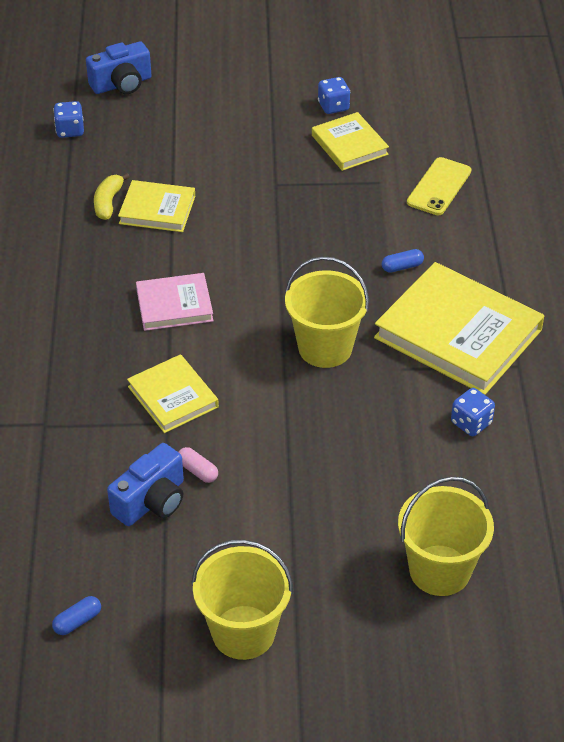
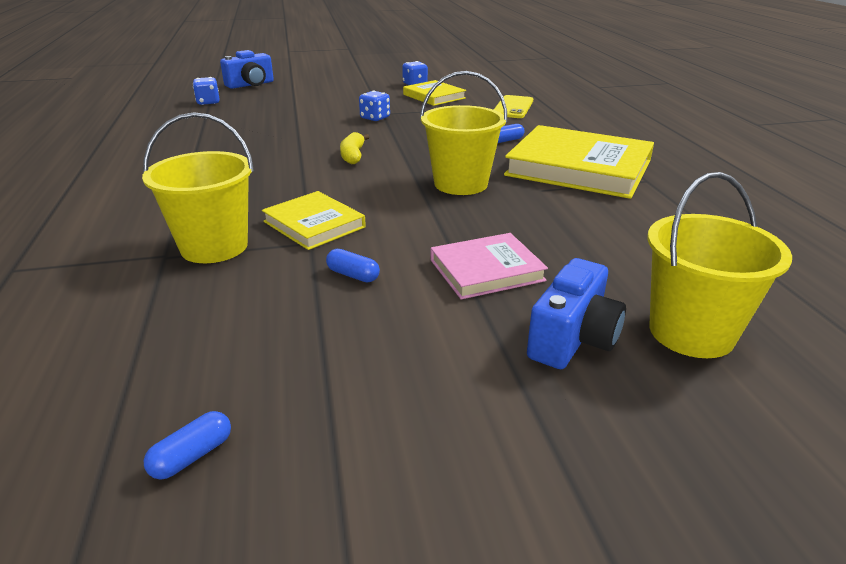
camera: 10 degrees left, 15 degrees down
(108, 202) = (240, 128): yellow banana -> yellow banana (353, 156)
(152, 501) = (300, 306): blue camera -> blue camera (572, 339)
(157, 209) = (284, 129): yellow book -> none
(174, 305) = (307, 171): pink book -> pink book (486, 270)
(197, 471) = (353, 275): pink capsule -> blue capsule
(243, 632) = (463, 436): yellow bucket -> yellow bucket (214, 247)
(471, 423) = (632, 216): blue dice -> blue dice (375, 118)

